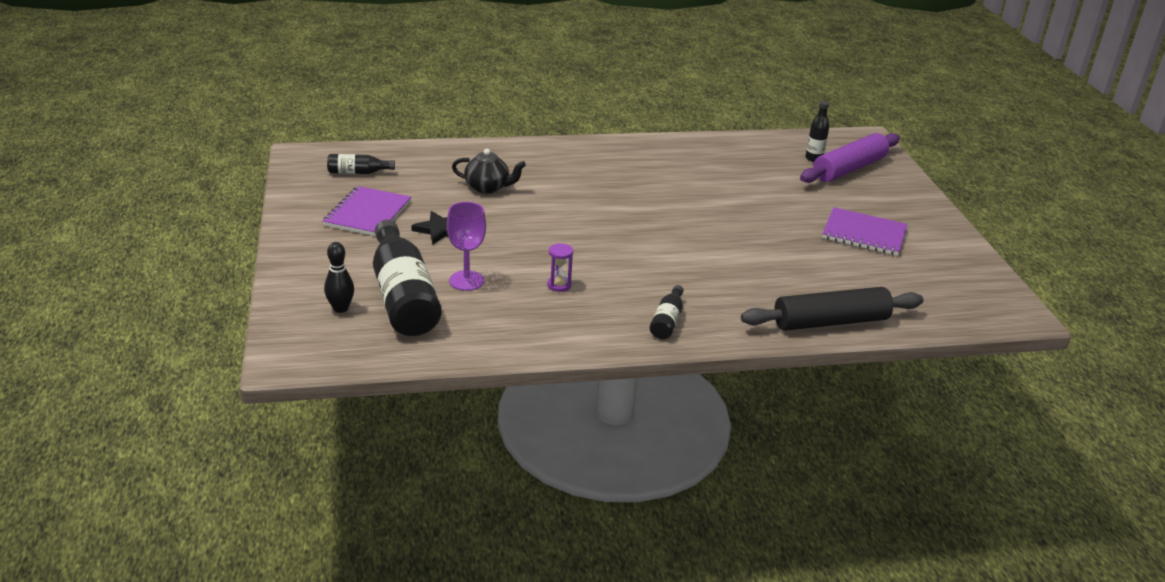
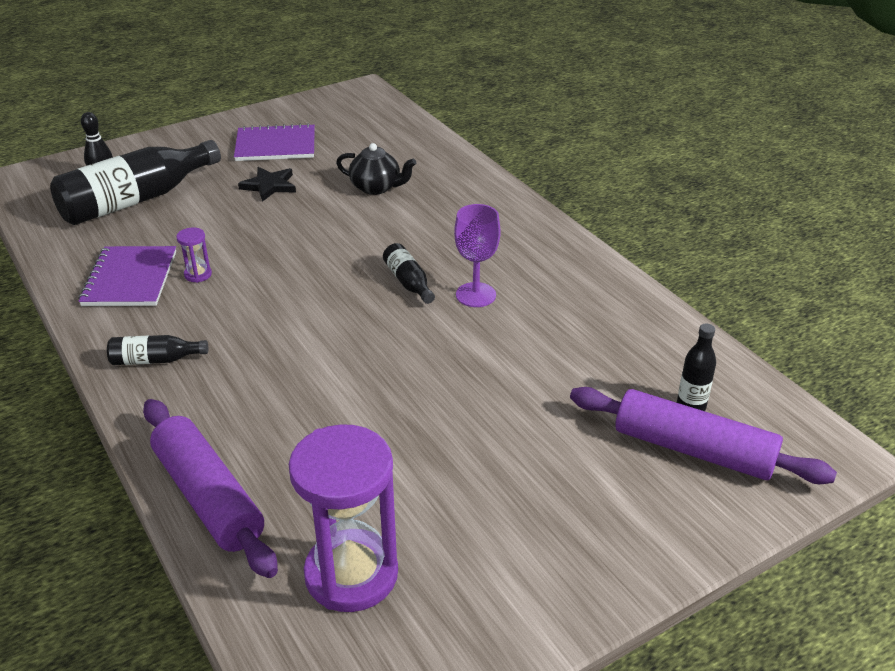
camera: 70 degrees right, 5 degrees up
(358, 172) = (351, 120): black bottle -> black bottle (408, 282)
(466, 281) = (180, 223): purple goblet -> purple goblet (475, 295)
(488, 187) = (376, 187): black teapot -> black teapot turned 60 degrees counterclockwise
(830, 322) = (209, 497): black rolling pin -> purple rolling pin
(864, 234) = (484, 497): purple notebook -> purple notebook (130, 279)
(912, 286) = (351, 574): none -> purple hourglass

